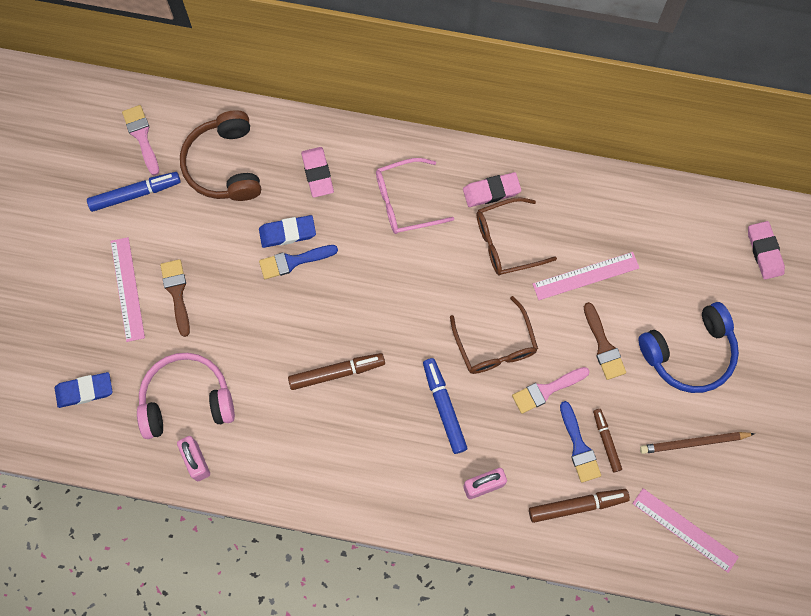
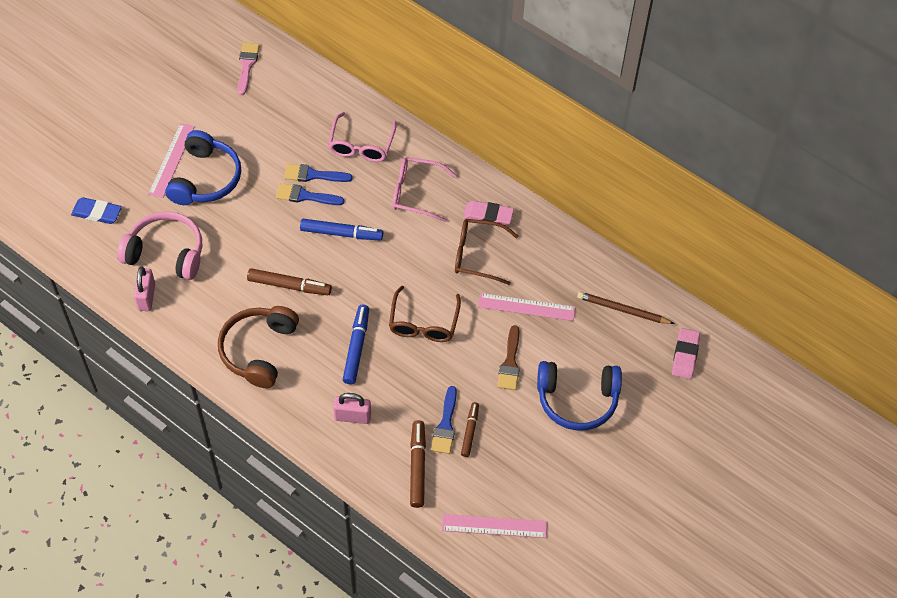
camera: 25 degrees right, 15 degrees down
(135, 194) = (218, 100): blue marker -> blue marker (341, 233)
(177, 293) = (205, 178): brown brush -> blue headphones
(224, 165) = (295, 110): brown headphones -> brown headphones (259, 350)
(287, 233) = (313, 175): blue eraser -> blue brush
(317, 173) = (361, 145): pink eraser -> pink glasses
(546, 390) = (444, 373): pink brush -> none
(577, 506) = (417, 466): brown marker -> brown marker turned 105 degrees counterclockwise
(685, 530) = (494, 526): pink ruler -> pink ruler turned 60 degrees counterclockwise
(694, 443) = (541, 466): brown pencil -> brown pencil (623, 310)

